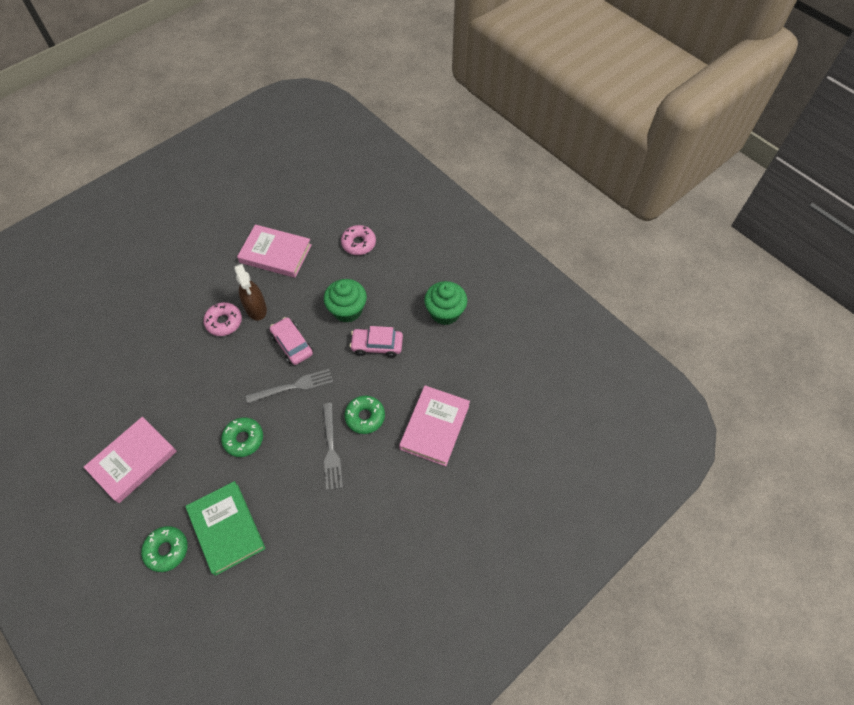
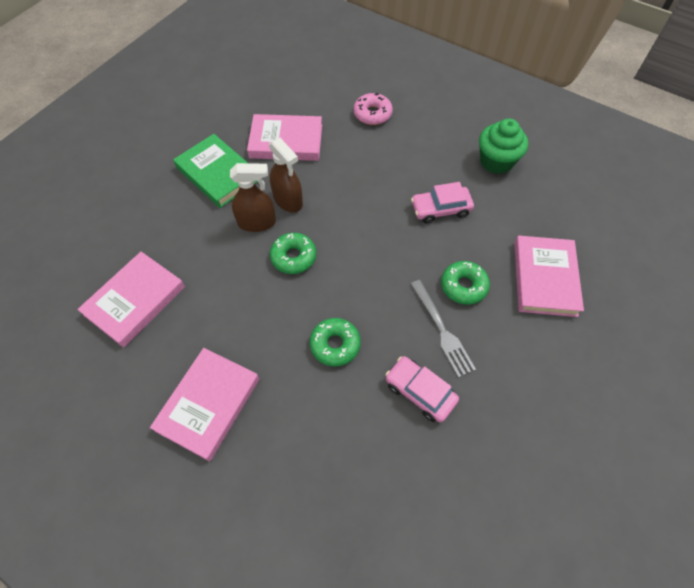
camera: 15 degrees left, 0 degrees up
(109, 366) = (135, 301): none -> pink book
(167, 550) = (295, 503): green donut -> green donut (293, 257)
(224, 322) = (257, 222): pink donut -> brown spray bottle
(226, 528) = (359, 455): green book -> green book (217, 174)
(292, 345) = (346, 229): pink car -> pink car (420, 392)
(293, 386) = (367, 273): grey fork -> none
(347, 310) = (391, 181): green cupcake -> none

